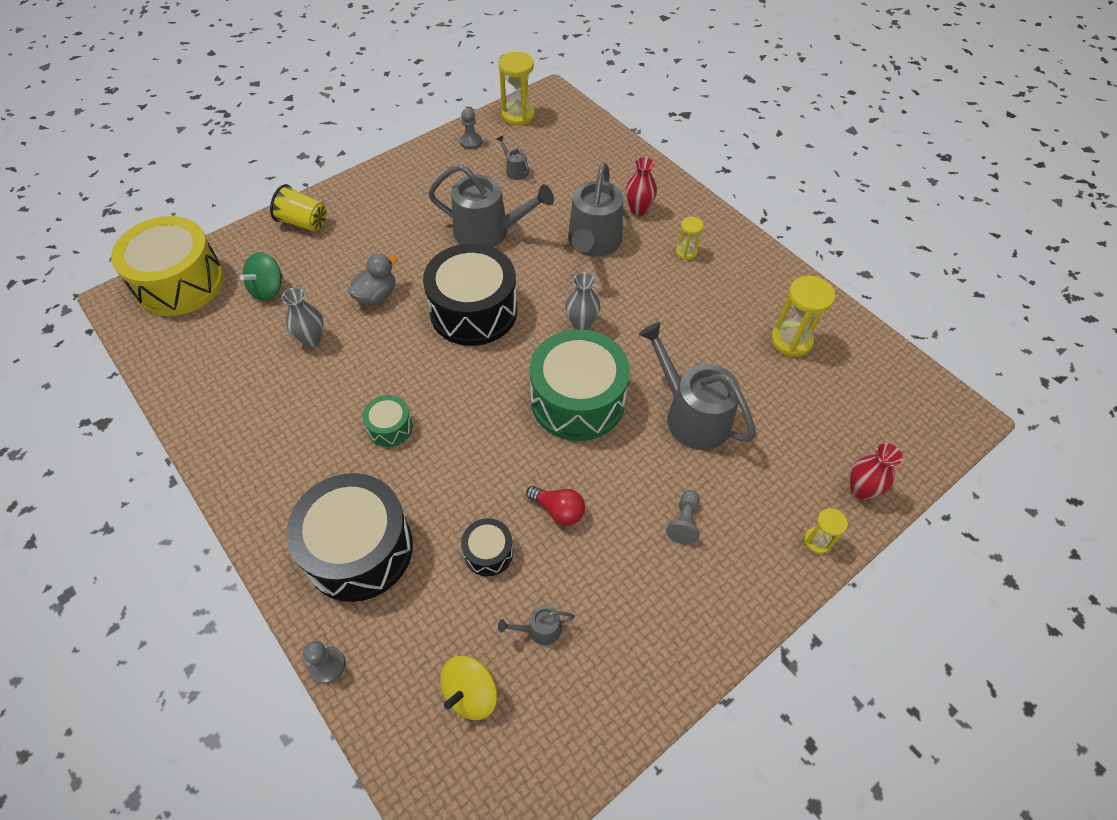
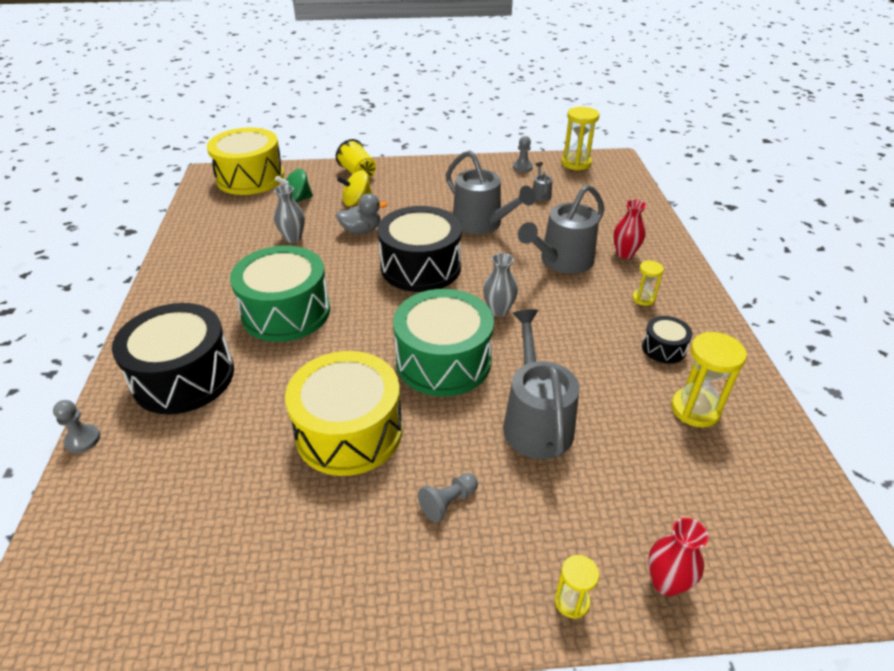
camera: 35 degrees right, 15 degrees down
(390, 427) = (286, 312): green drum -> green drum, size x2.17
(471, 693) = (146, 525): yellow spinning top -> yellow spinning top (357, 202)
(488, 552) = (265, 431): black drum -> black drum (663, 348)
(540, 629) = (244, 512): grey watering can -> none
(558, 510) = (349, 431): red light bulb -> yellow drum

